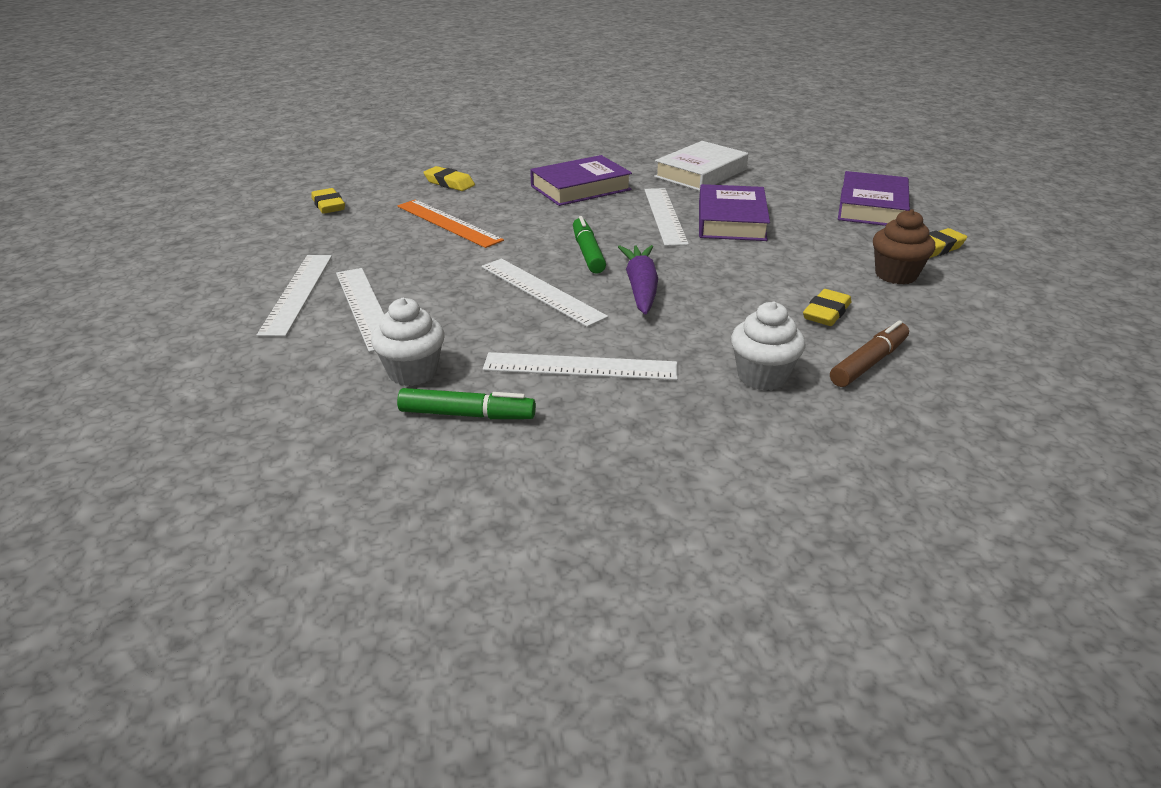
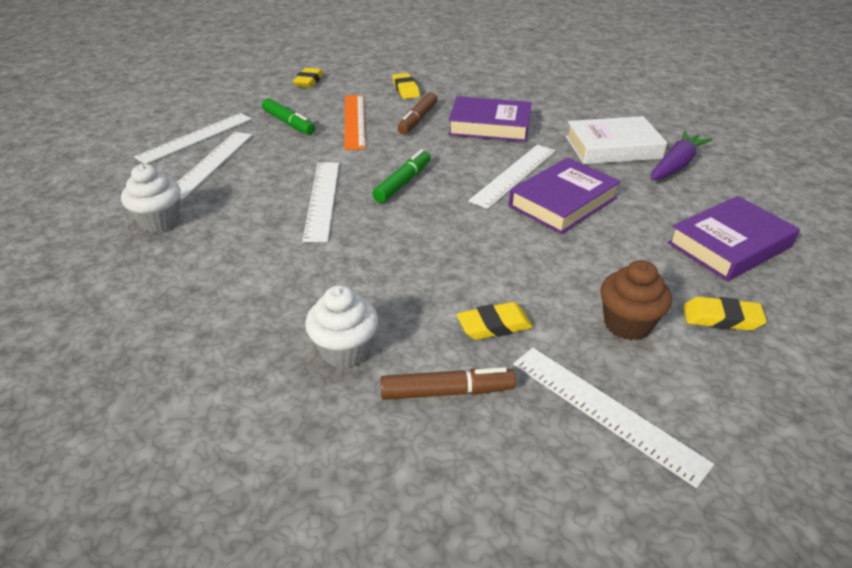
camera: 40 degrees right, 5 degrees up
(466, 414) = (136, 267): green marker -> green marker (289, 123)
(508, 203) = (418, 119): none -> brown marker
(580, 367) = (247, 270): white ruler -> white ruler (605, 411)
(640, 288) = (389, 229): purple carrot -> purple carrot (676, 165)

